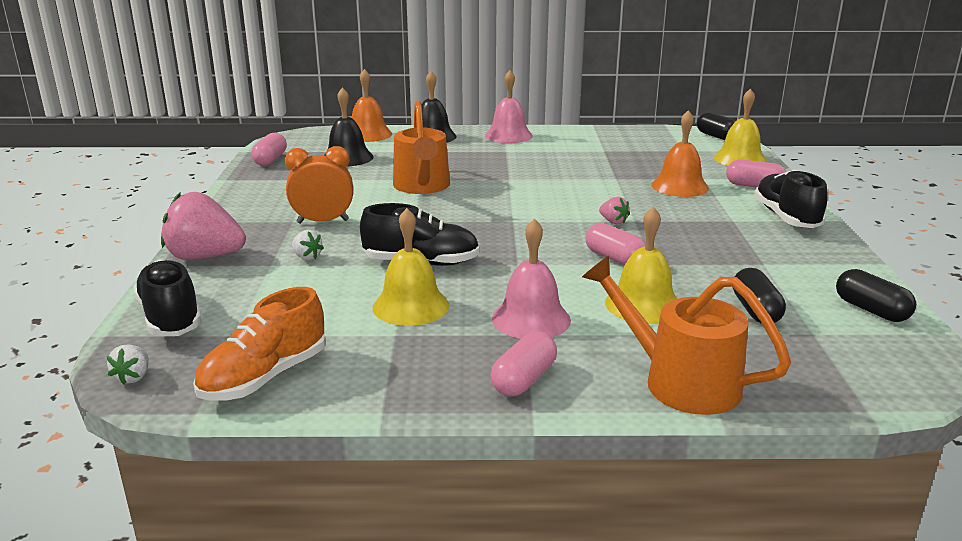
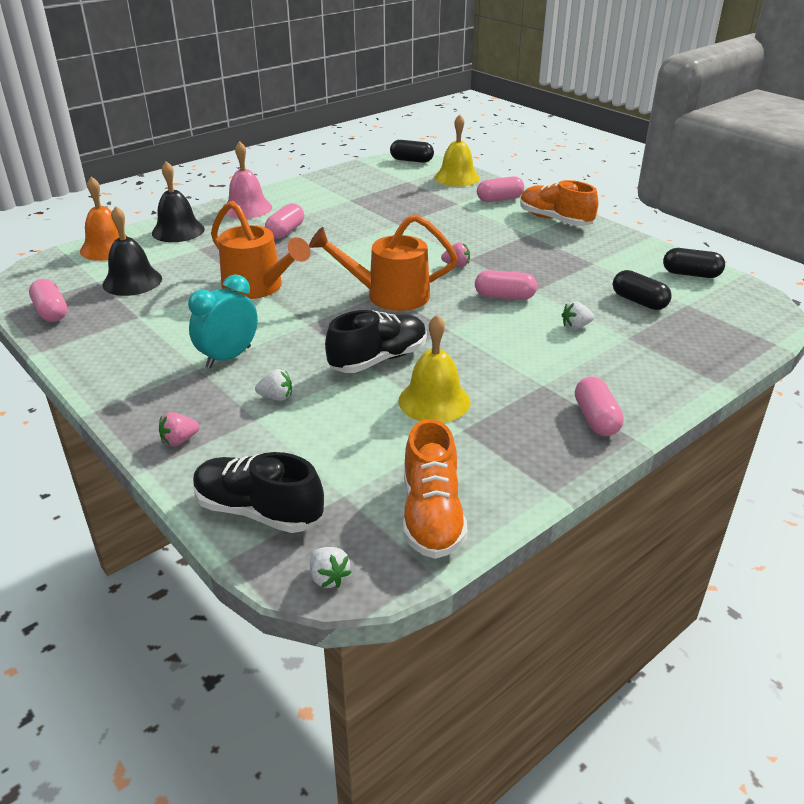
camera: 40 degrees left, 10 degrees up
(205, 257) = (179, 440): pink strawberry -> pink strawberry, size x0.44
(323, 222) = (228, 357): orange clock -> turquoise clock
(509, 158) = (285, 231): none -> pink capsule
(531, 319) = (529, 371): pink bell -> none
(643, 304) = (575, 326): yellow bell -> white strawberry
(679, 186) = (453, 216): orange bell -> none
(679, 381) = (673, 373): orange watering can -> orange watering can (388, 295)
(786, 217) = (555, 220): black shoe -> orange shoe

